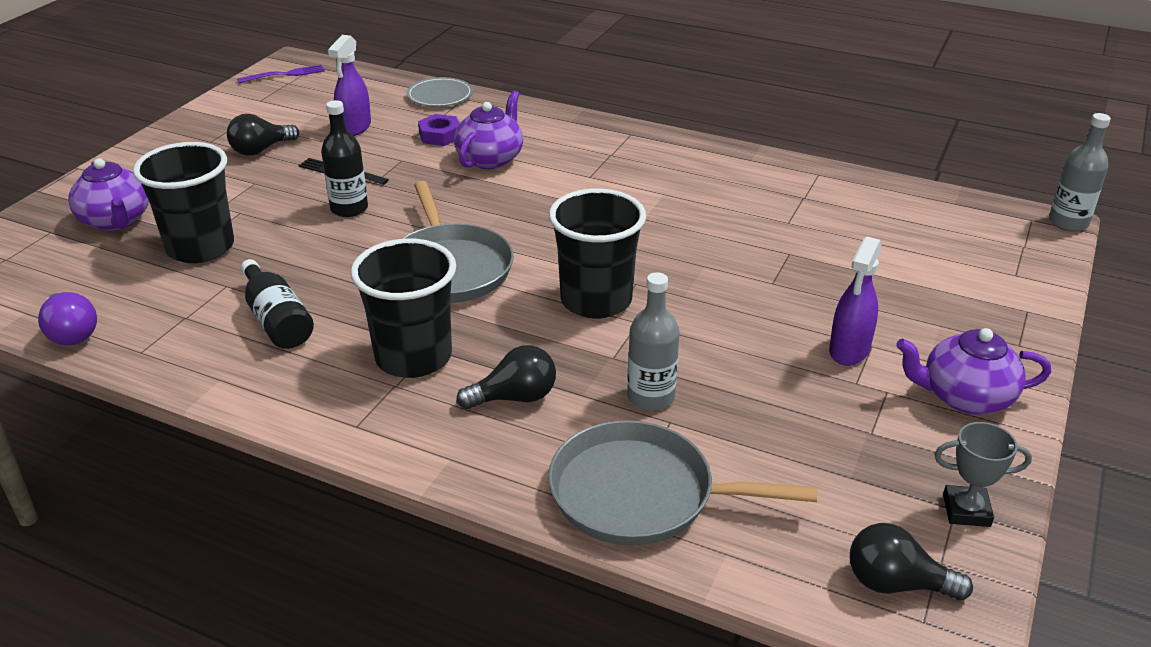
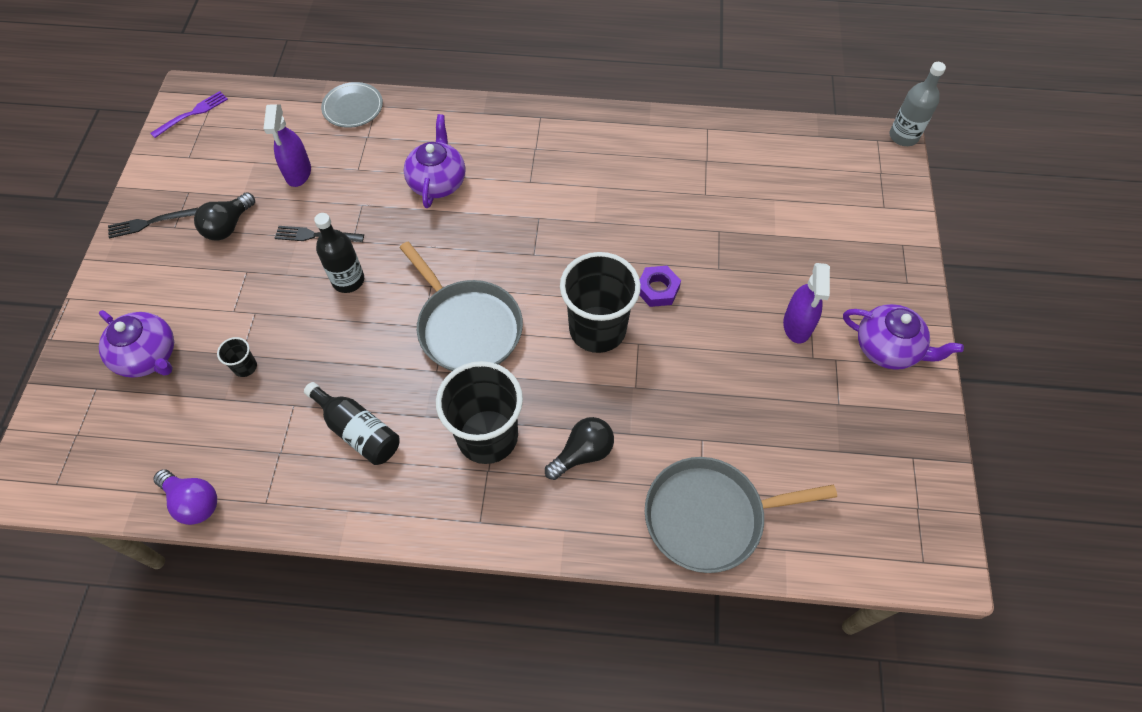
camera: 20 degrees left, 25 degrees up
(190, 134) = (150, 223): none -> black fork
(200, 247) = (245, 367): black cup -> black cup, size x0.41
(440, 135) = (379, 163): purple nut -> purple nut (657, 289)
(651, 397) = (679, 420): grey bottle -> none
(896, 584) = (898, 537): black light bulb -> none
(964, 397) = (887, 348): purple teapot -> purple teapot turned 135 degrees counterclockwise
(966, 510) = (920, 456): grey trophy -> none

